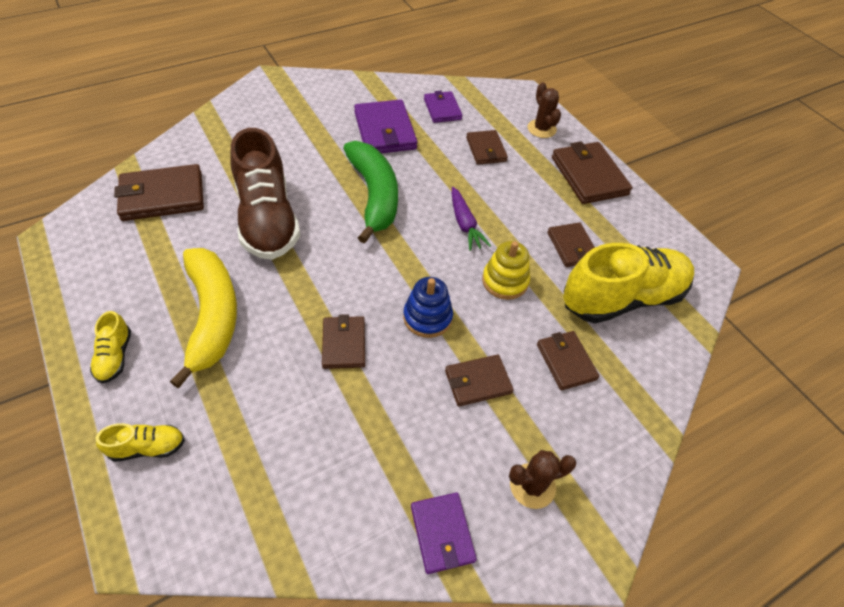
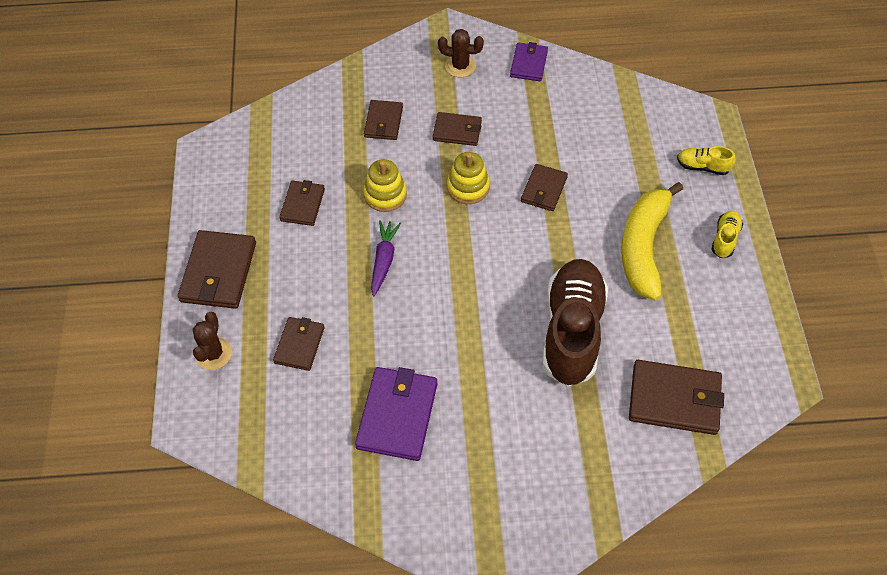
camera: 150 degrees left, 5 degrees up
(374, 195) = (454, 324): green banana -> none
(427, 317) = (468, 187): blue stacking toy -> yellow stacking toy
(442, 109) = (307, 429): purple wallet -> none
(622, 298) = (300, 149): yellow shoe -> none

